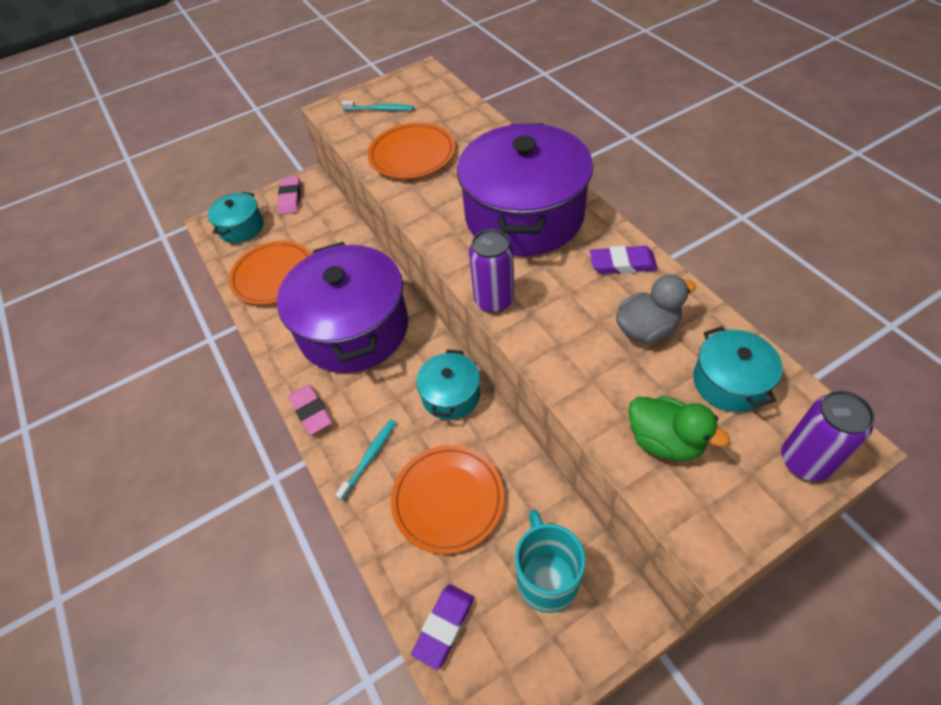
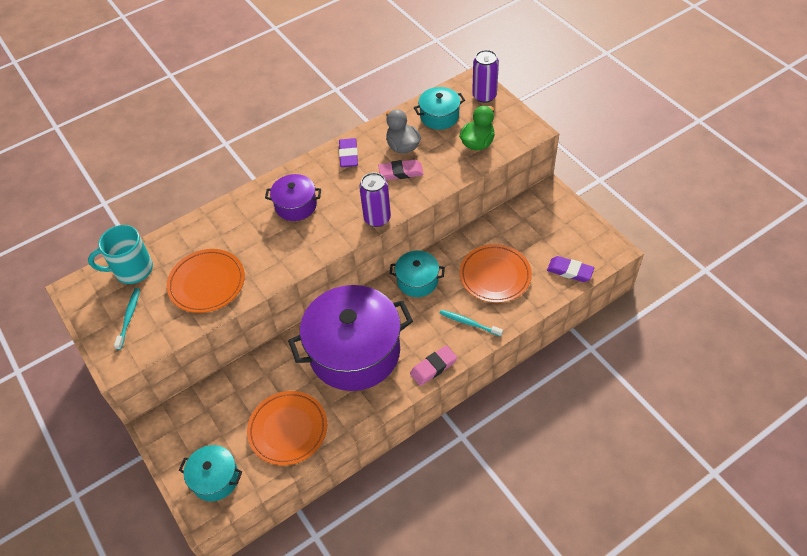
camera: 95 degrees left, 0 degrees up
(290, 198) = (178, 439): pink eraser -> pink eraser (401, 172)
(524, 216) = (296, 205): purple pot -> purple pot, size x0.48
(546, 577) = (535, 227): turquoise mug -> turquoise mug (132, 270)

